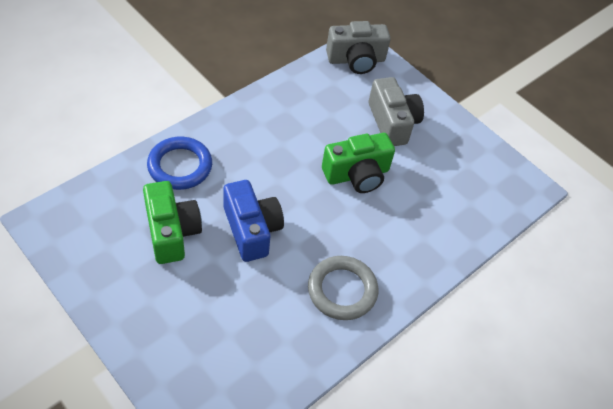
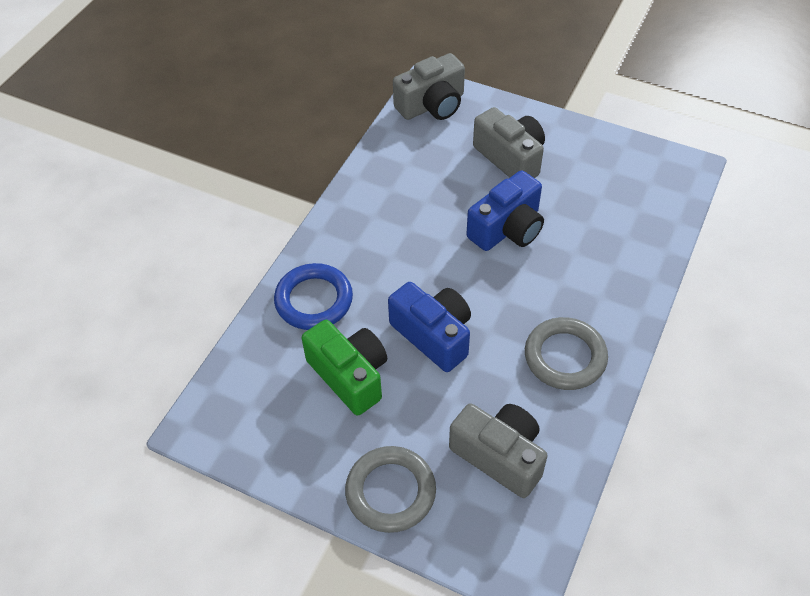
camera: 15 degrees left, 0 degrees up
(148, 331) = (390, 491): none -> grey ring
(245, 342) = (499, 456): none -> grey camera
(357, 175) = (507, 229): green camera -> blue camera

